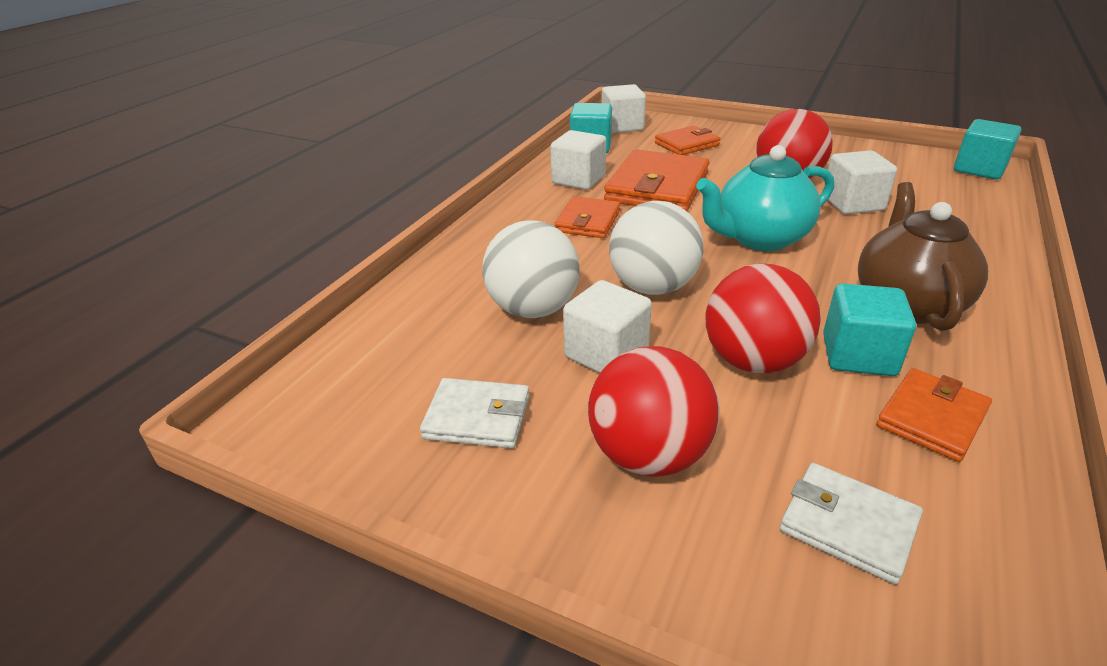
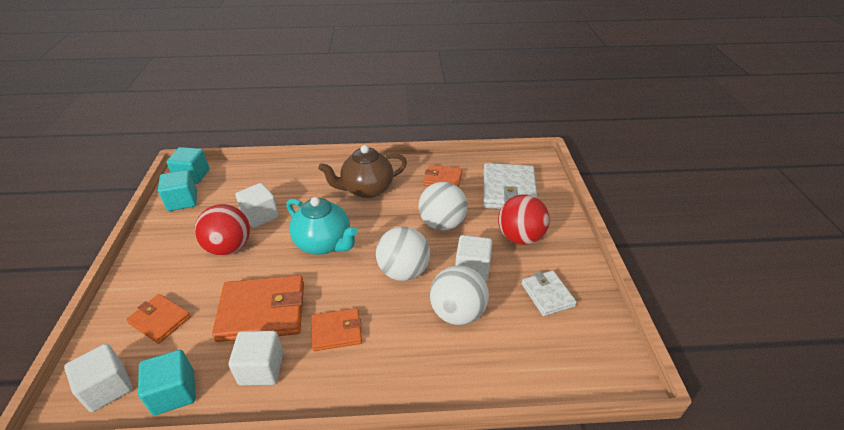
camera: 120 degrees left, 5 degrees up
(753, 361) = (442, 224): red ball -> white ball
(848, 525) = (508, 190): white wallet -> white wallet, size x1.73
(858, 355) = (416, 198): turquoise cube -> turquoise cube (182, 201)

